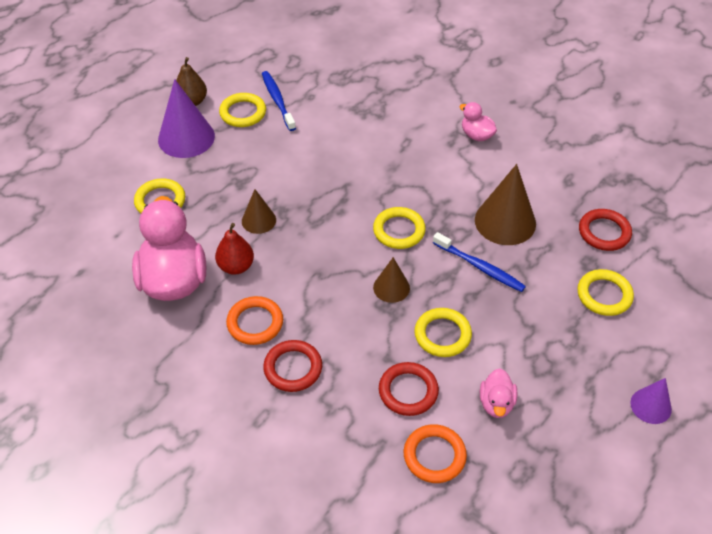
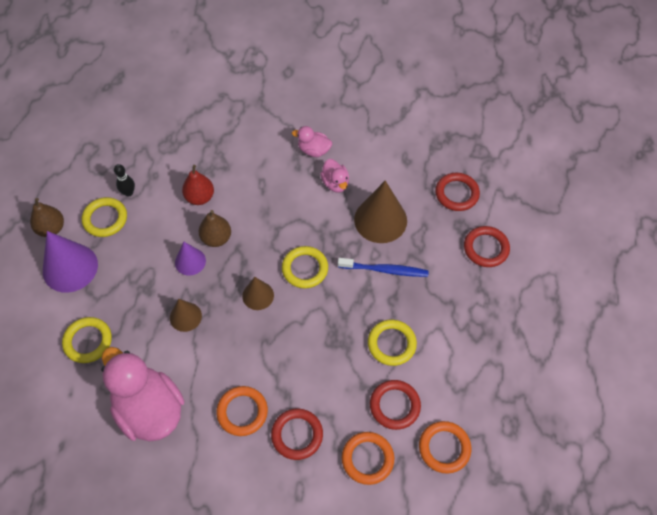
camera: 30 degrees left, 10 degrees up
(236, 266) = (194, 369): red pear -> red pear (200, 197)
(278, 101) = (128, 192): blue toothbrush -> black bowling pin
(331, 169) = (216, 238): none -> brown pear
(348, 424) = (367, 459): none -> orange ring
(391, 287) = (329, 323): brown cone -> brown cone (258, 295)
(496, 403) = (462, 380): pink duck -> pink duck (335, 183)
(604, 295) = (486, 248): yellow ring -> red ring
(650, 406) = (565, 323): purple cone -> purple cone (190, 261)

